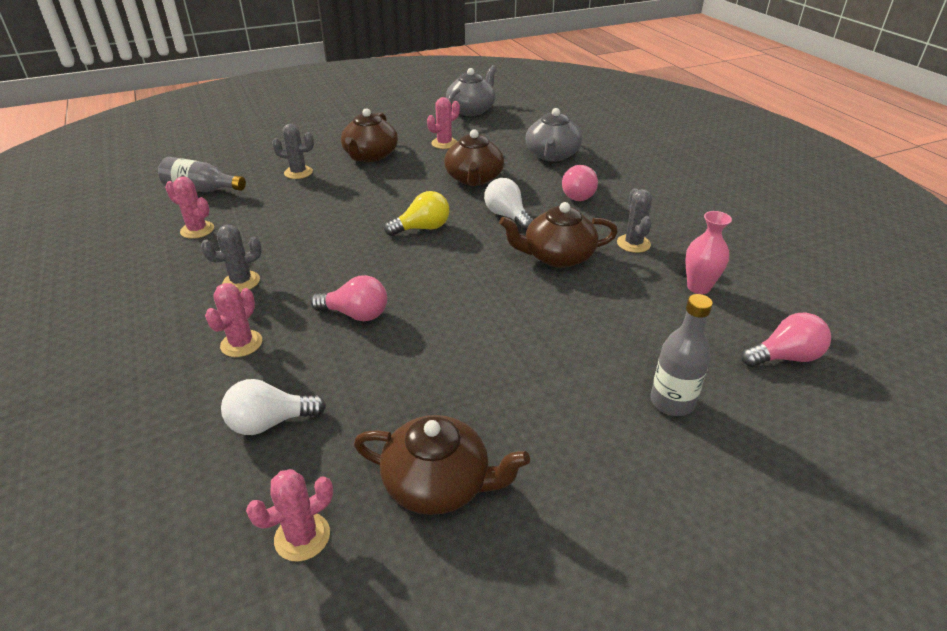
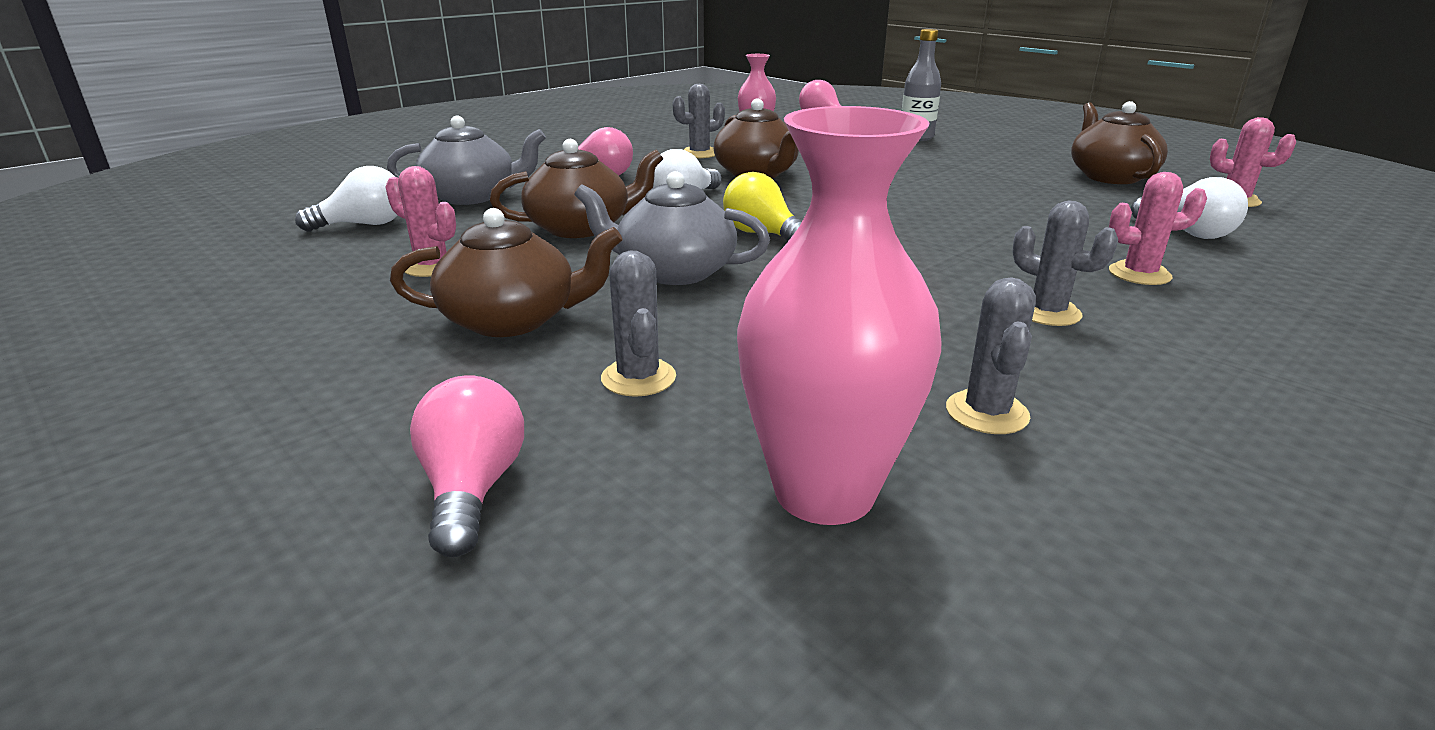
camera: 110 degrees left, 10 degrees down
(197, 230) = (987, 412): pink cactus -> grey cactus
(201, 189) = (824, 492): grey bottle -> pink vase
(356, 314) = (989, 233): pink light bulb -> pink light bulb (473, 489)
(471, 110) = (232, 270): grey teapot -> grey teapot (673, 271)
(516, 130) = (364, 225): none -> white light bulb

